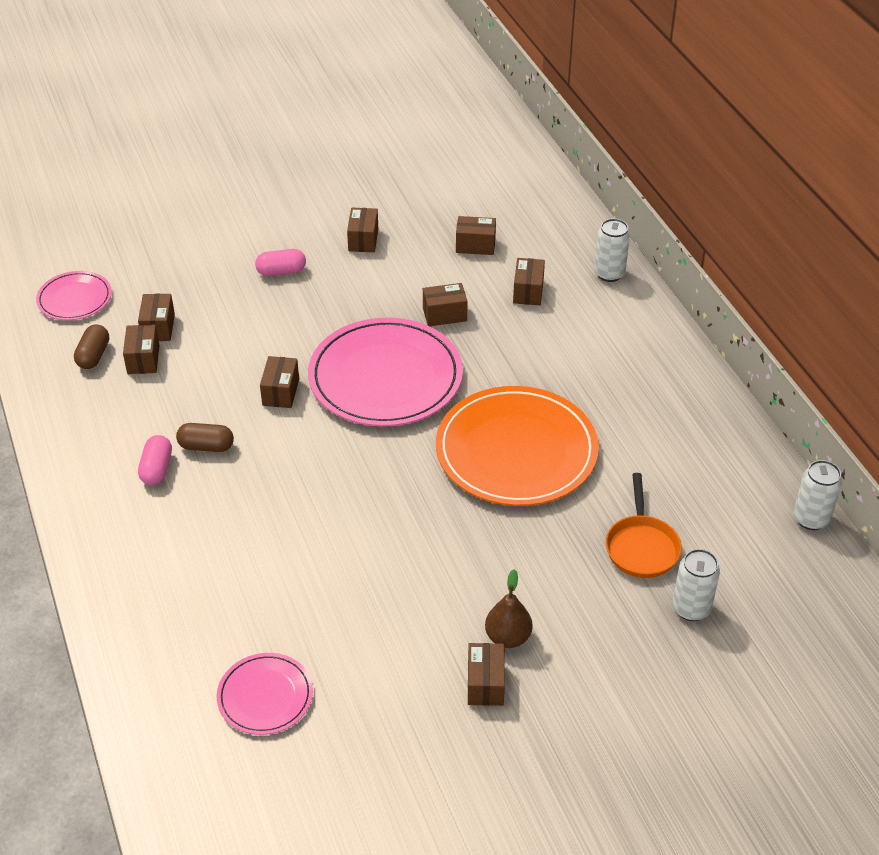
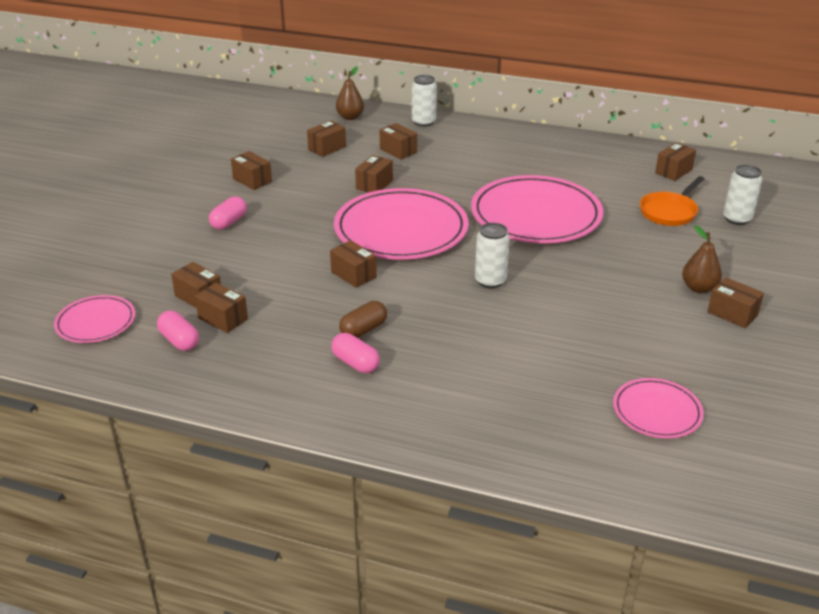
camera: 50 degrees left, 10 degrees down
(93, 356) = (179, 341): brown capsule -> pink capsule
(516, 451) = (536, 215): orange plate -> pink plate
(555, 222) = (350, 117): none -> brown pear
(641, 547) = (669, 212): orange pan -> orange pan turned 90 degrees clockwise
(740, 510) = (673, 171): none -> brown box
(811, 519) = (704, 156): white can -> white can (490, 281)

